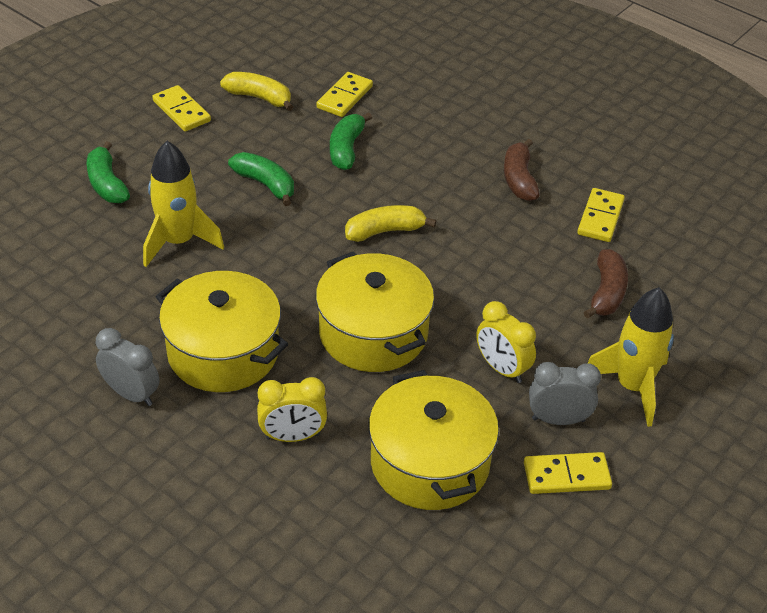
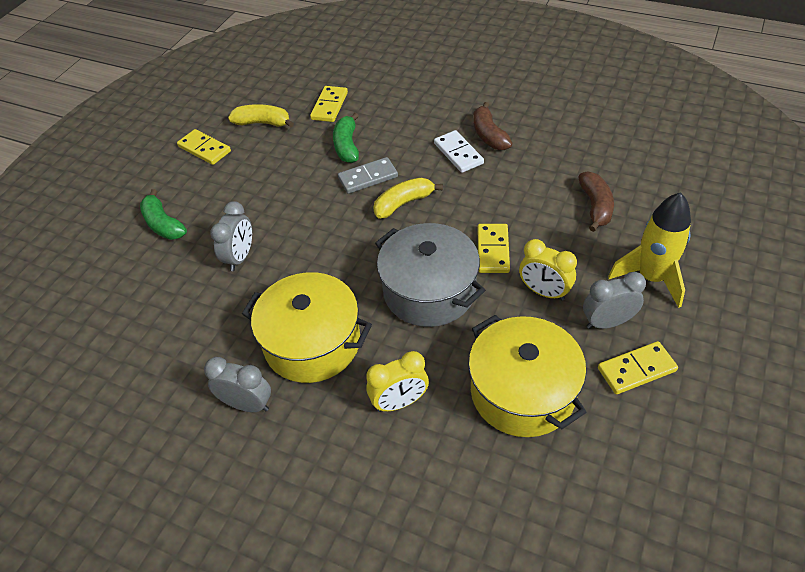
camera: 10 degrees left, 5 degrees up
(178, 242) = (240, 257): yellow rocket -> grey clock
(265, 184) = (294, 190): green banana -> none
(356, 192) = (368, 177): none -> grey domino
(373, 333) = (429, 291): yellow pot -> grey pot
(473, 191) = (458, 153): none -> white domino
(600, 217) = (562, 149): yellow domino -> yellow domino (492, 250)

